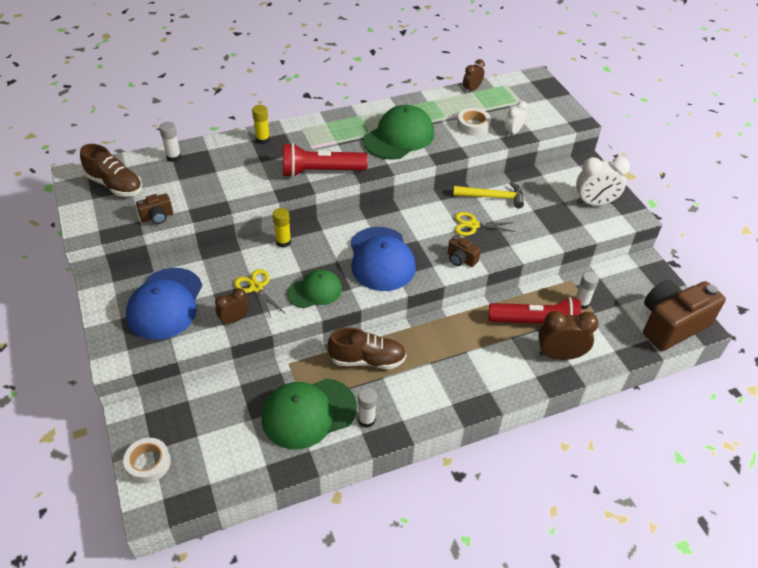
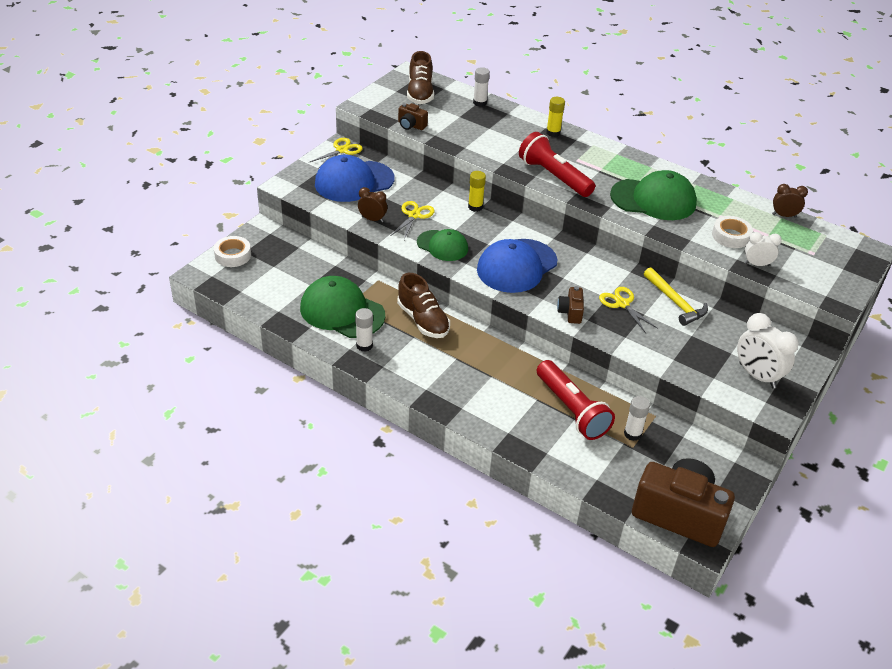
camera: 55 degrees right, 5 degrees down
(108, 287) = (342, 150): none -> yellow scissors
(559, 355) = (550, 440): brown clock -> none

